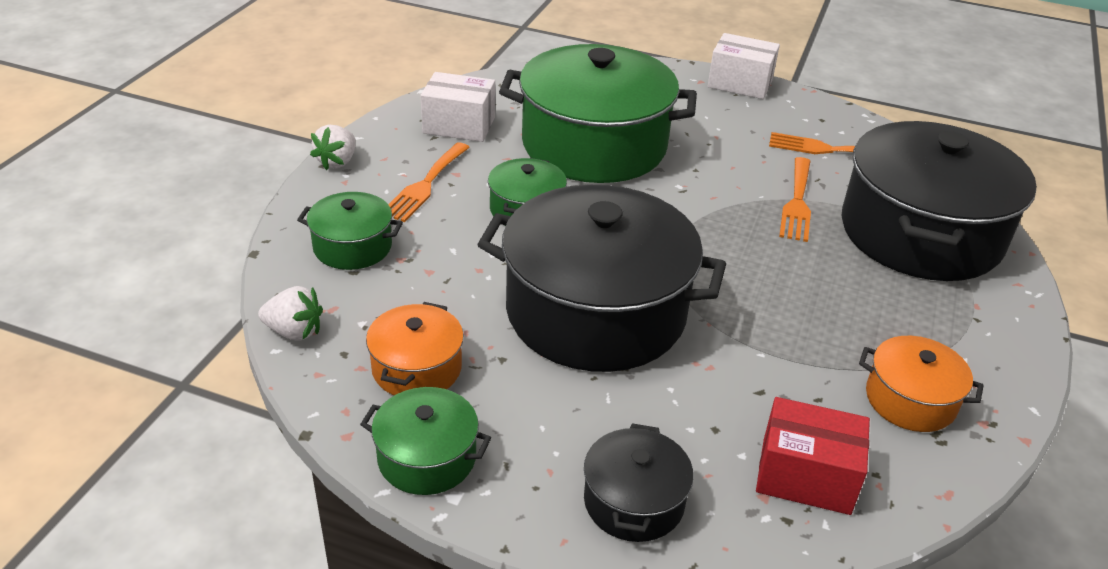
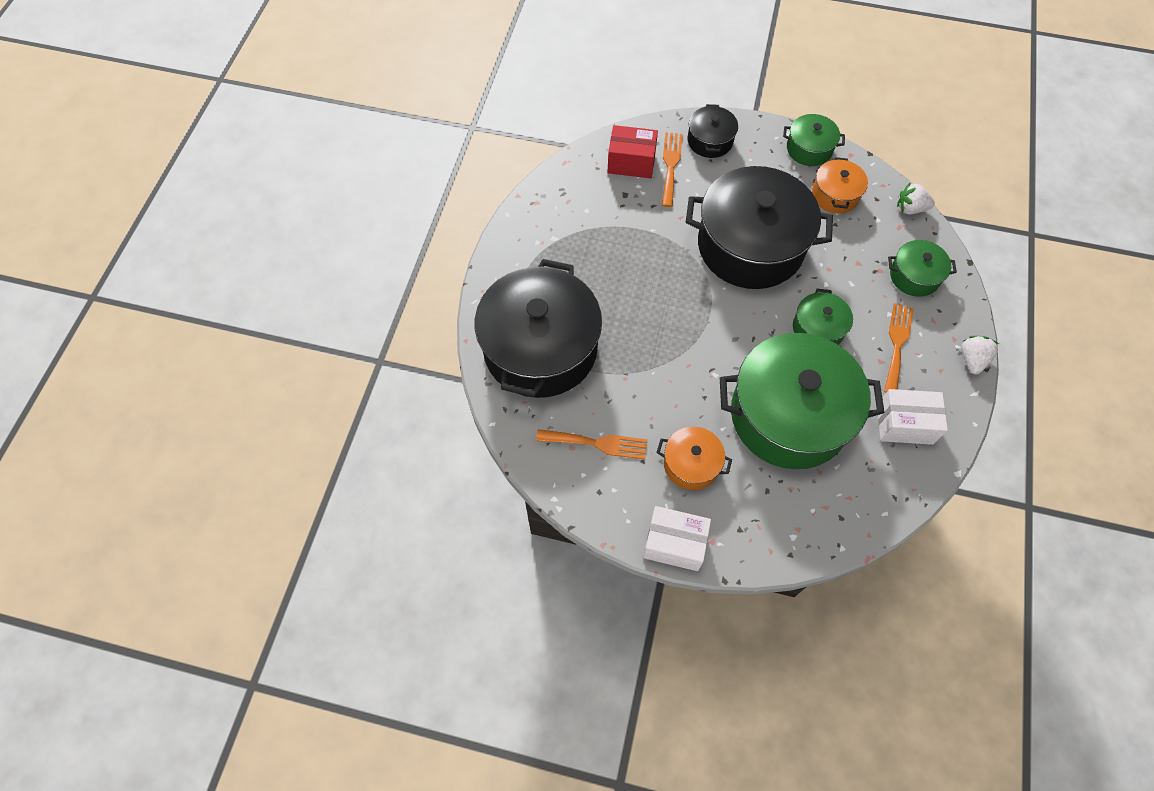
camera: 175 degrees right, 25 degrees up
(797, 203) = (626, 368): orange fork -> orange fork (670, 165)
(910, 400) = (573, 211): orange pot -> orange pot (691, 464)

